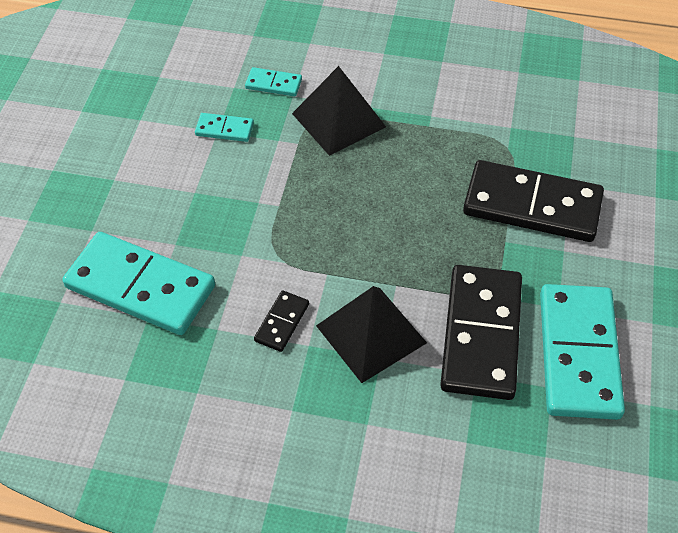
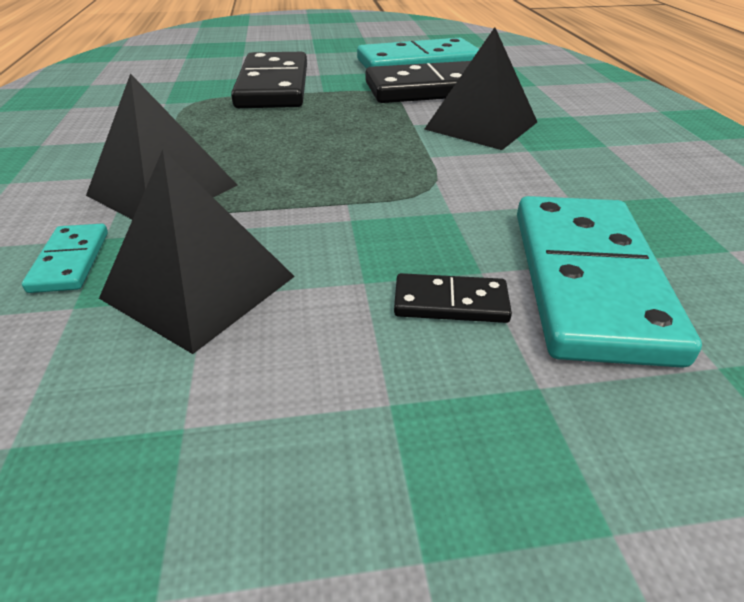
camera: 110 degrees left, 15 degrees down
(224, 129) = (199, 287): turquoise domino -> black pyramid
(281, 322) = (519, 167): black domino -> black domino (450, 303)

